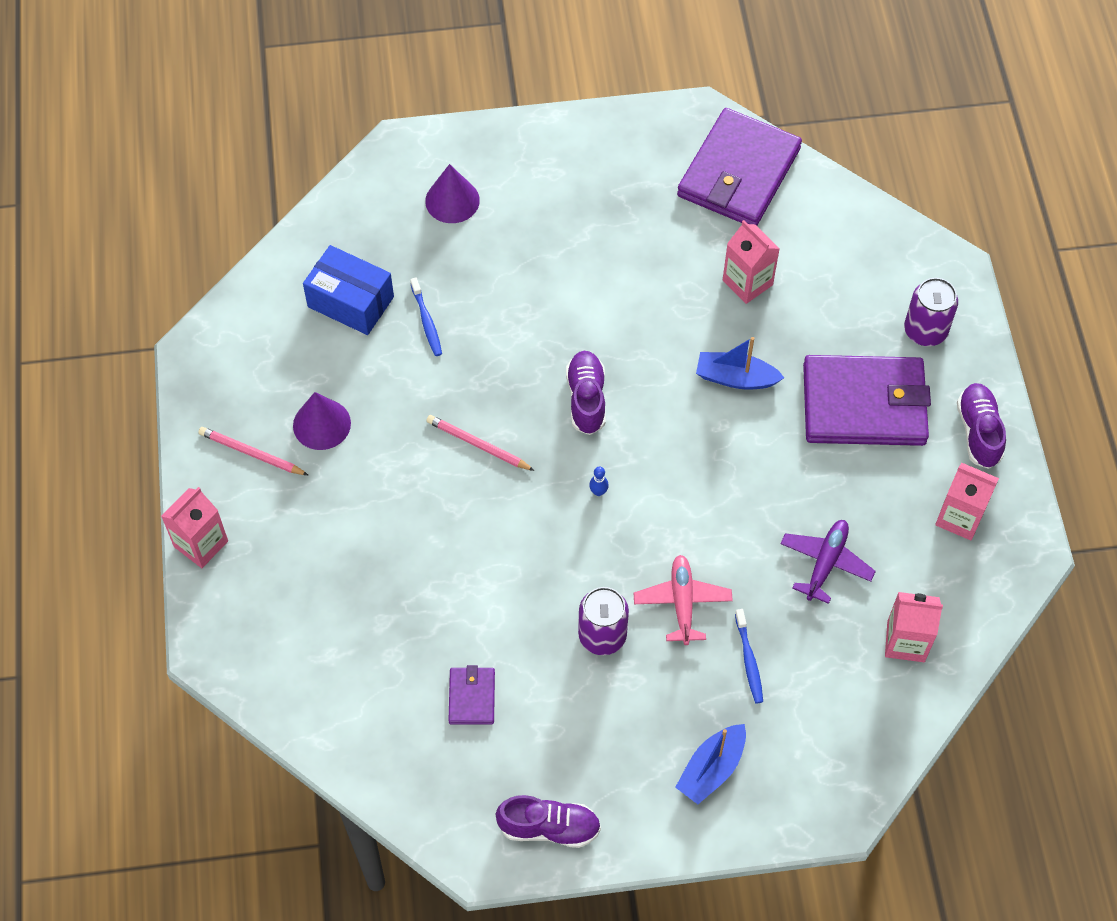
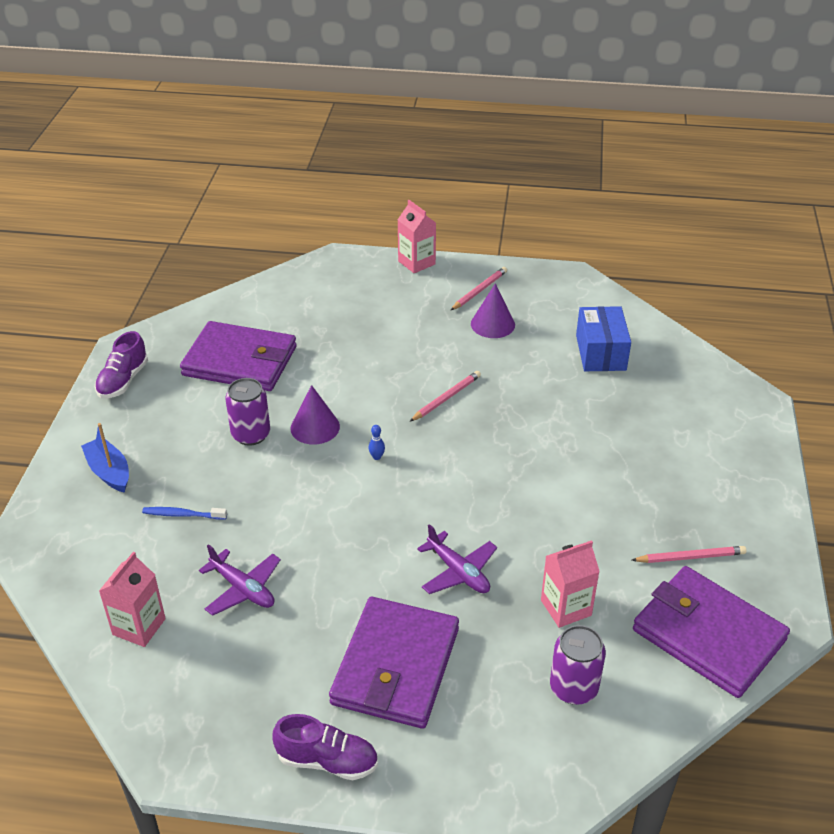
camera: 105 degrees right, 20 degrees down
(351, 302) = (601, 352): blue box -> blue box turned 45 degrees counterclockwise
(427, 321) = (572, 389): blue toothbrush -> none
(452, 200) = (696, 423): purple cone -> purple cone (315, 427)
(472, 697) = (240, 361): purple wallet -> purple wallet, size x2.23
(586, 399) = (468, 467): purple shoe -> none
(650, 192) = (690, 557): none -> pink pencil
(682, 602) = (254, 486): pink plane -> none
(735, 378) = (458, 572): blue boat -> purple plane
(925, 331) = (468, 749): purple can -> purple can (573, 688)
(960, 517) = (239, 710): pink carton -> none

